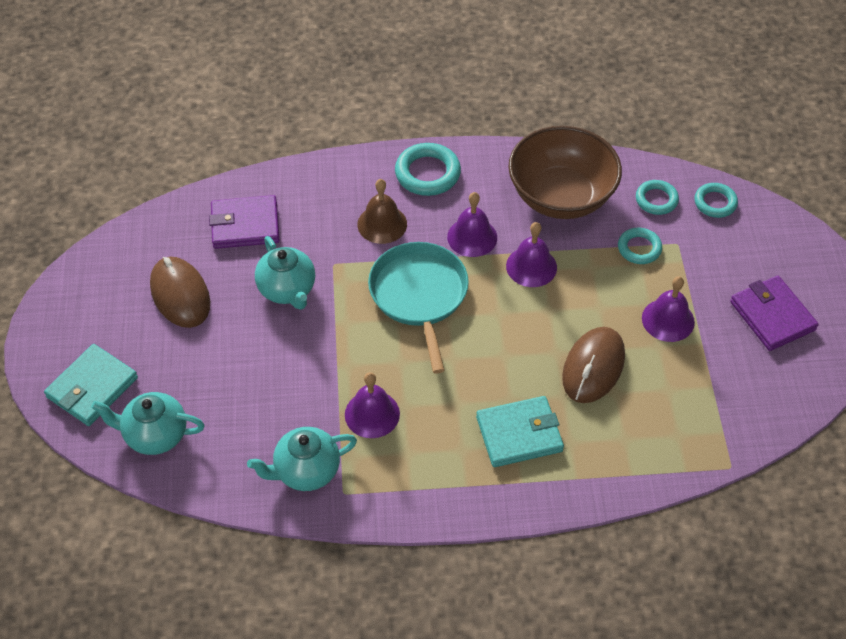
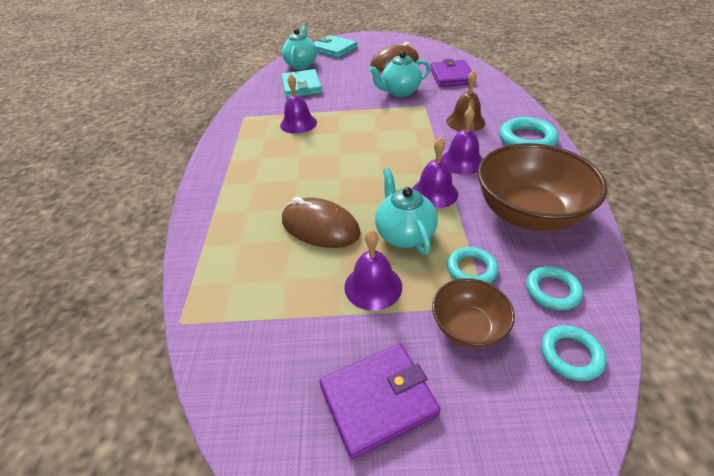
camera: 95 degrees right, 10 degrees down
(306, 471) = (264, 104): turquoise teapot -> turquoise teapot (404, 234)
(419, 295) = (398, 138): turquoise pan -> none
(519, 434) = (264, 184): turquoise wallet -> turquoise wallet (302, 86)
(701, 258) = (468, 327): none -> brown bowl

